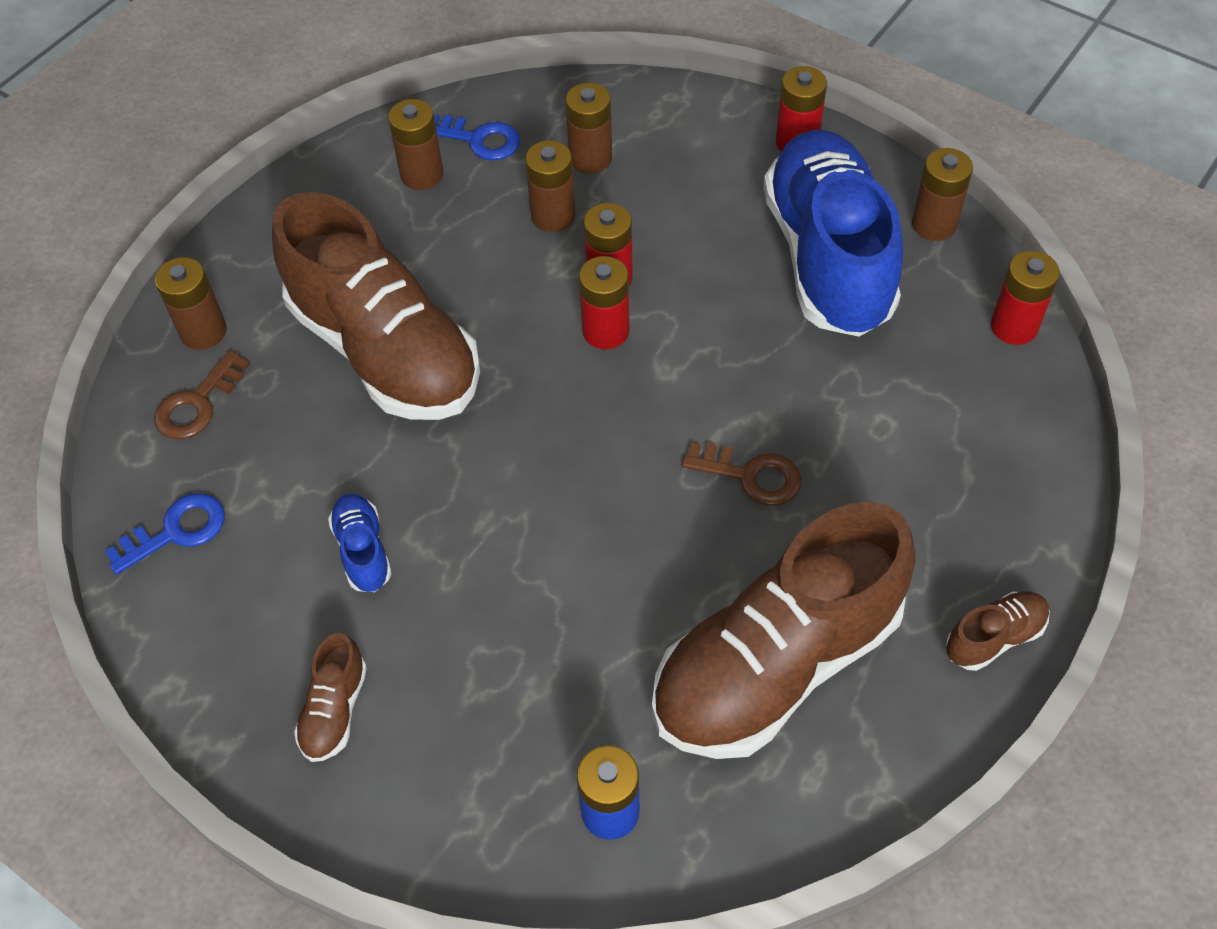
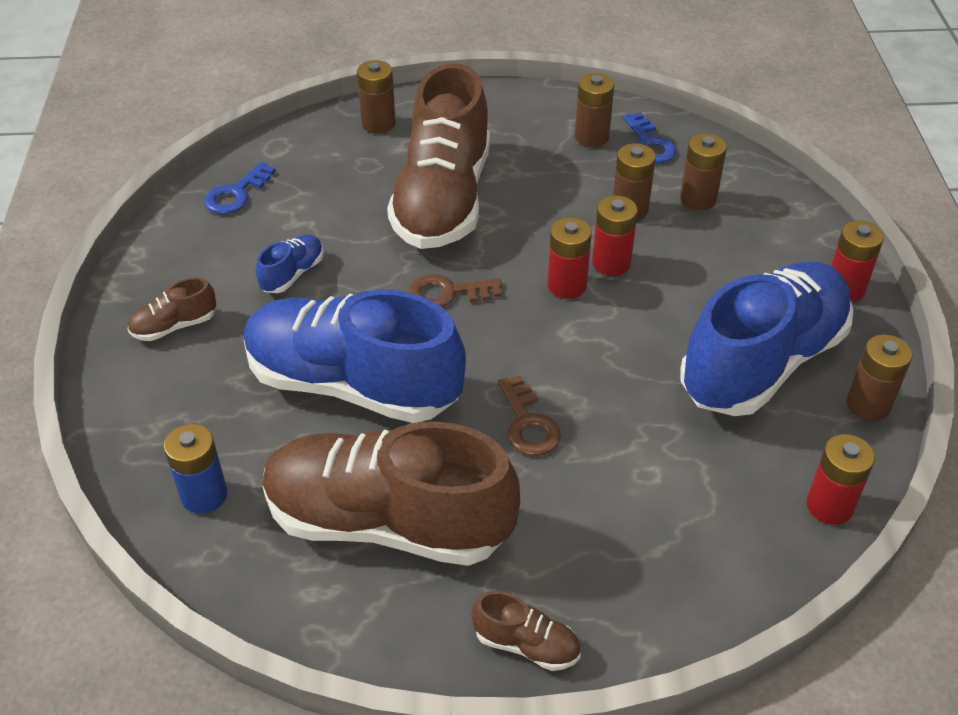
camera: 50 degrees right, 10 degrees down
(176, 531) = (236, 194): blue key -> blue key turned 105 degrees clockwise
(198, 403) = (328, 151): brown key -> brown key (448, 293)
(575, 589) = (353, 384): none -> blue shoe

